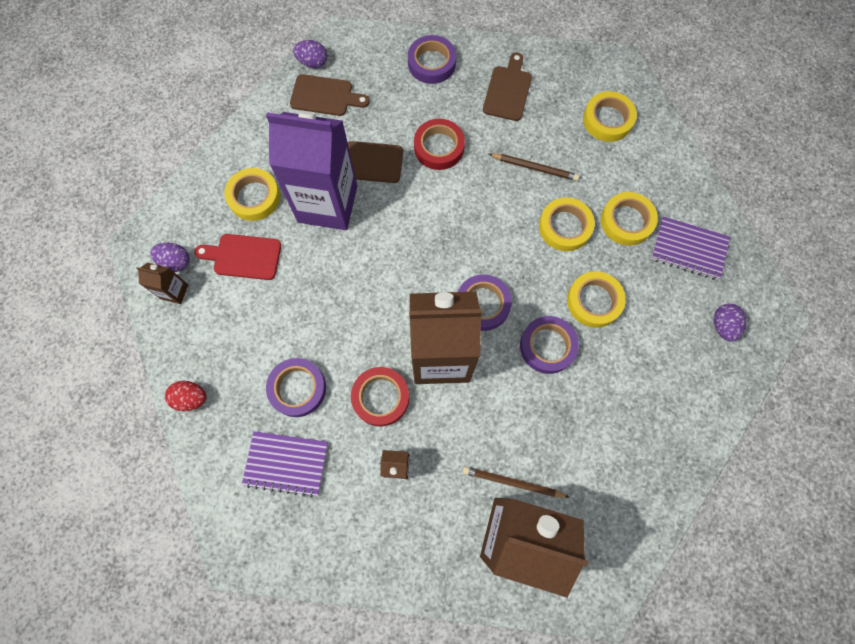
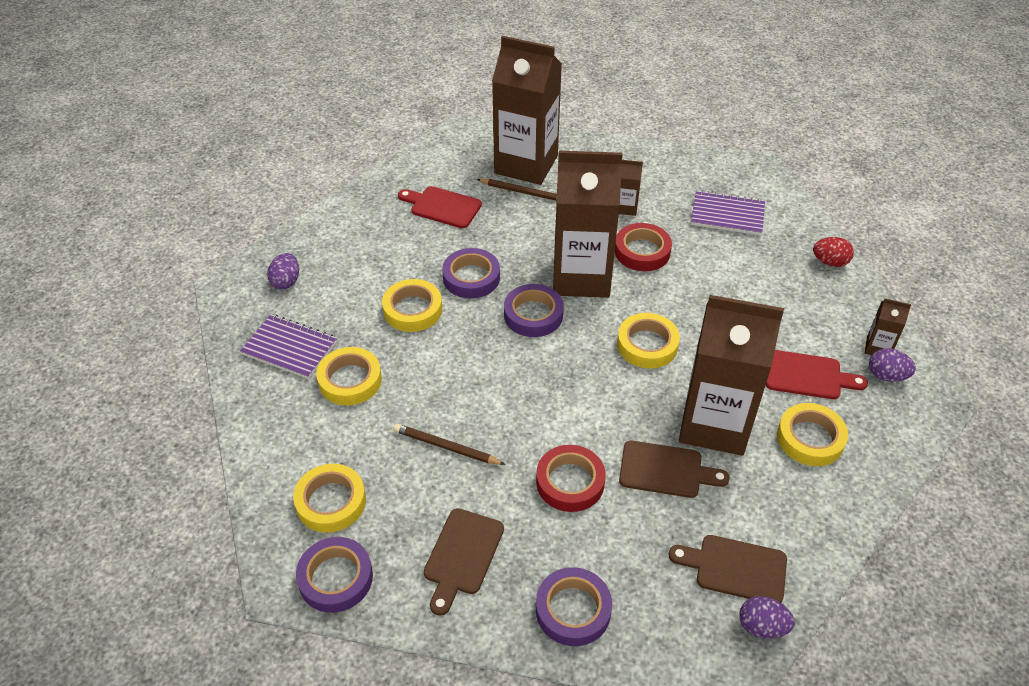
camera: 175 degrees left, 25 degrees down
(297, 388) = (725, 262): purple tape -> purple tape (335, 578)
(327, 204) = (714, 424): purple carton -> brown carton
(565, 227) = (425, 379): yellow tape -> yellow tape (647, 345)
(597, 449) = (442, 207): none -> red cutting board

